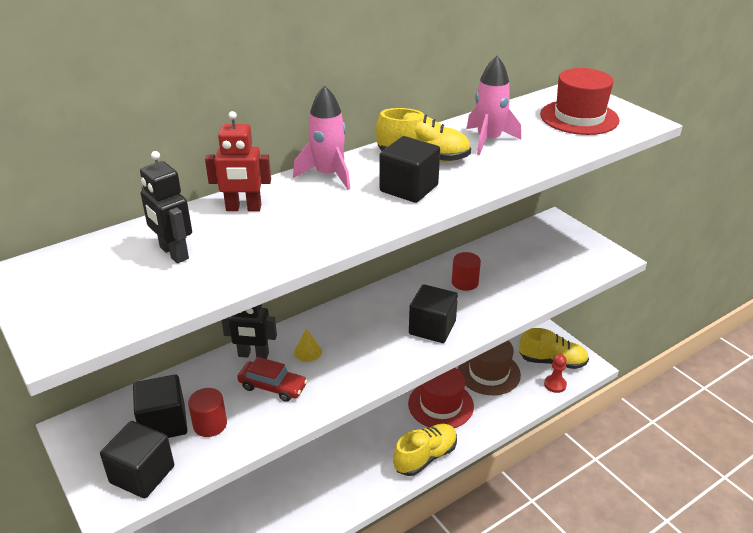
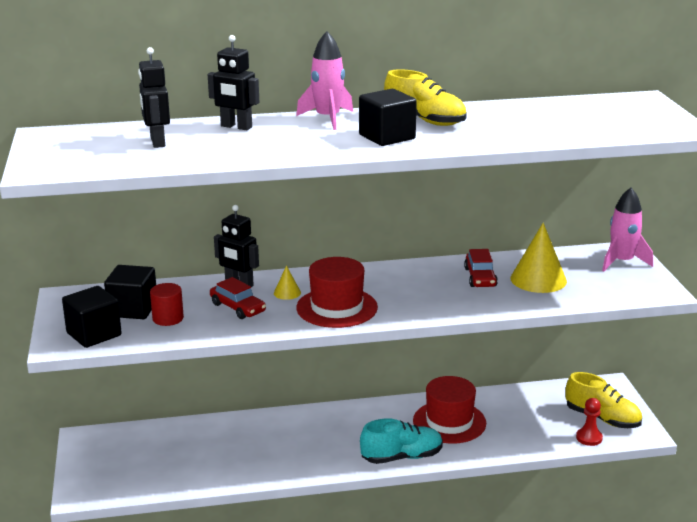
camera: 25 degrees right, 10 degrees down
(243, 208) = (236, 127): red robot -> black robot
(425, 457) = (402, 457): yellow shoe -> turquoise shoe
(432, 328) = (416, 302): black cube -> none
(465, 282) = (480, 277): red cylinder -> red car
(488, 140) = (502, 119): pink rocket -> pink rocket (622, 262)
(489, 373) = (522, 410): brown hat -> none
(512, 271) = (538, 279): none -> yellow cone
(579, 117) = (617, 117): red hat -> red hat (337, 307)

